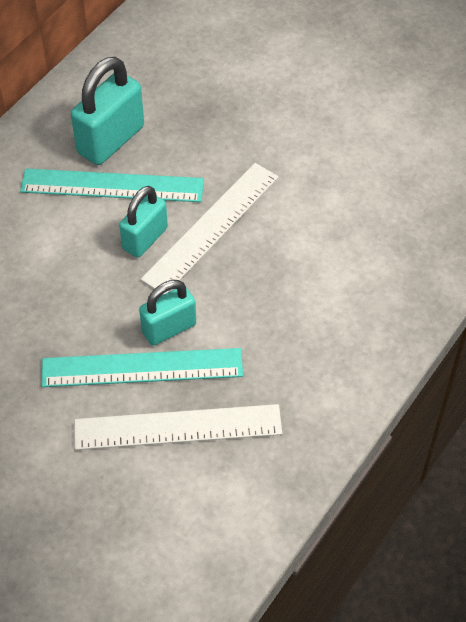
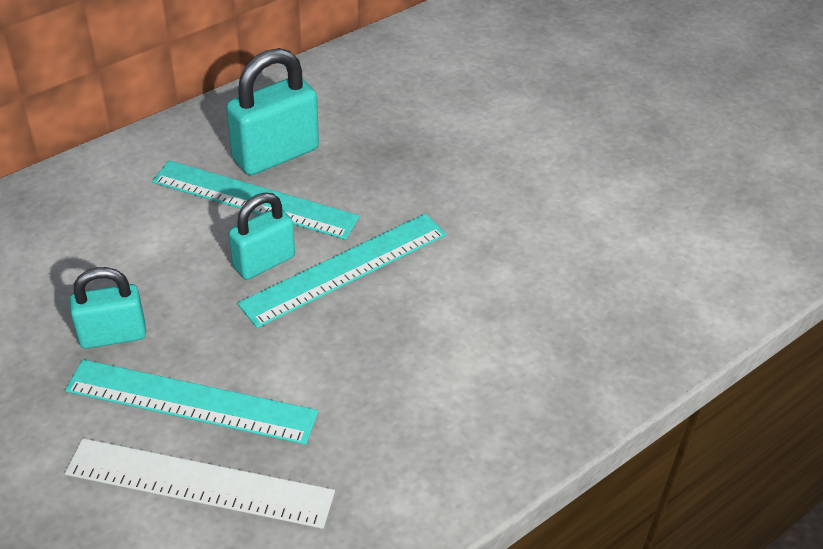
camera: 15 degrees right, 10 degrees down
(169, 328) = (244, 365): turquoise padlock -> turquoise padlock (113, 335)
(211, 227) = (345, 269): white ruler -> turquoise ruler

